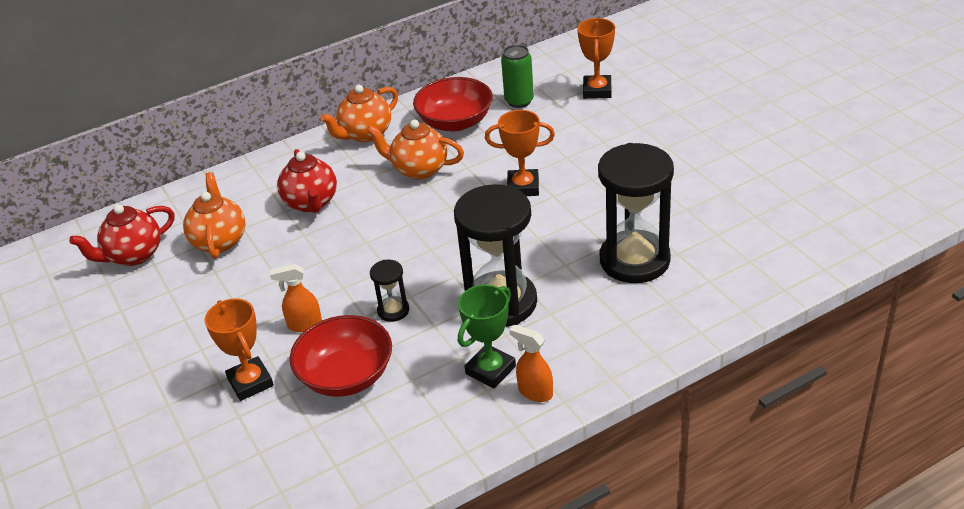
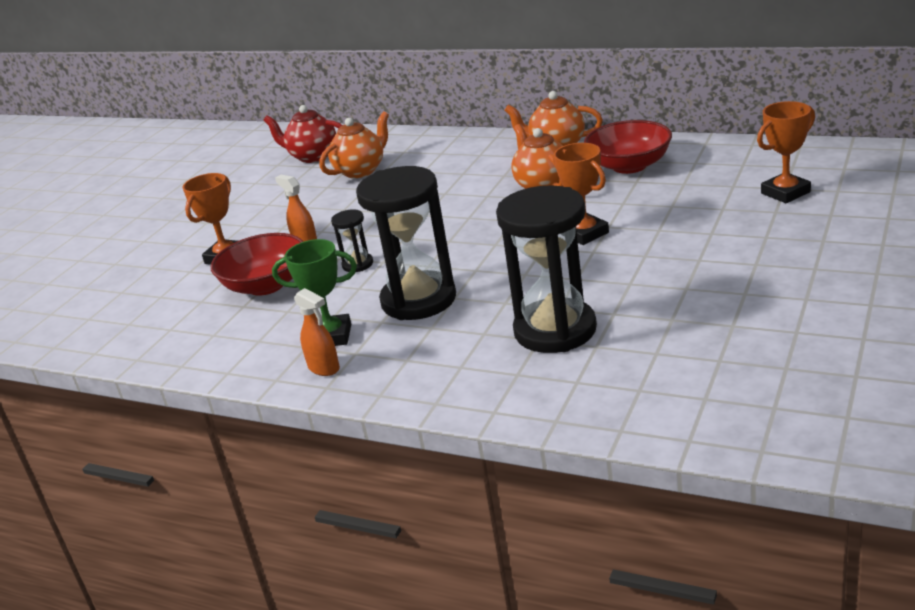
camera: 55 degrees right, 10 degrees down
(311, 203) = (444, 174): red teapot -> none
(519, 101) = (705, 172): green can -> none
(535, 392) = (324, 368): orange spray bottle -> orange spray bottle turned 135 degrees clockwise

